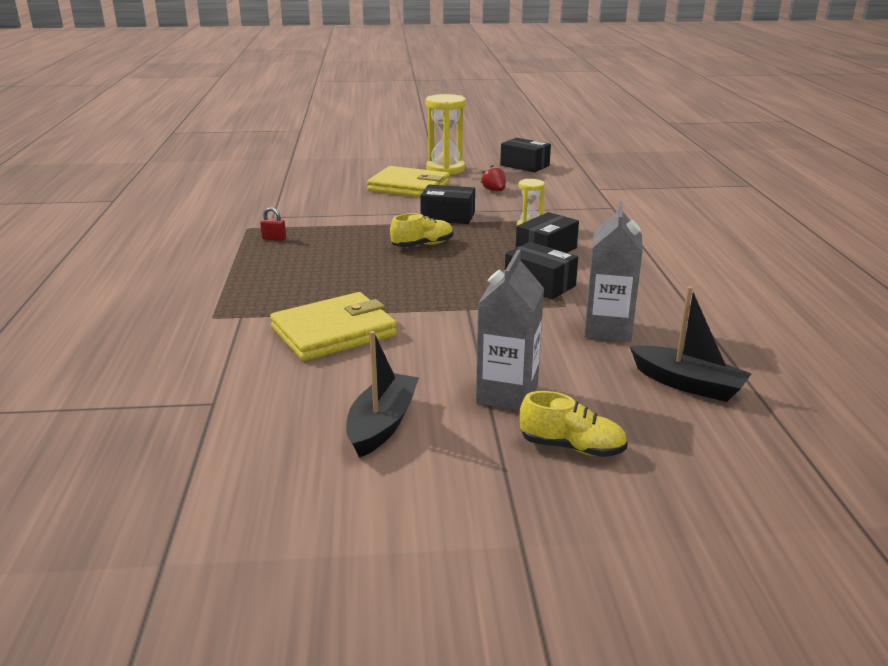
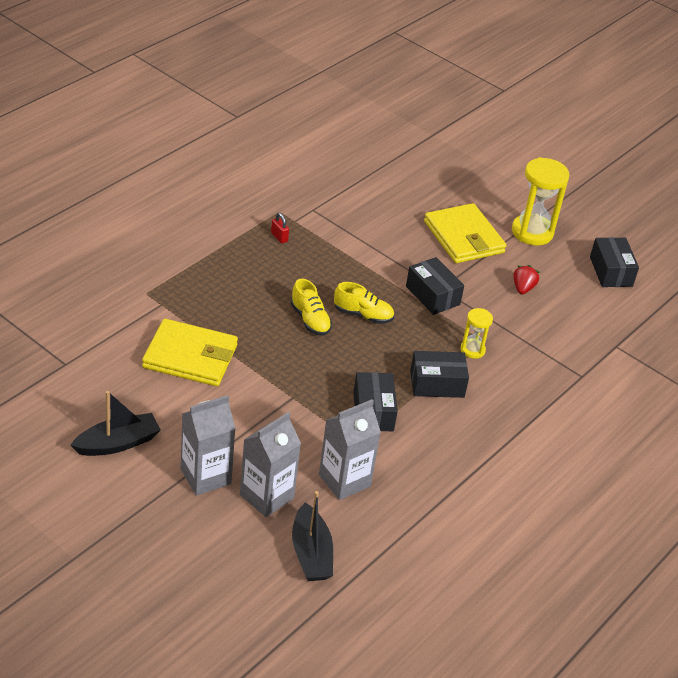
camera: 40 degrees right, 15 degrees up
(572, 447) = (179, 534): yellow shoe -> yellow shoe (310, 320)
(580, 374) = (266, 496): none -> grey carton

